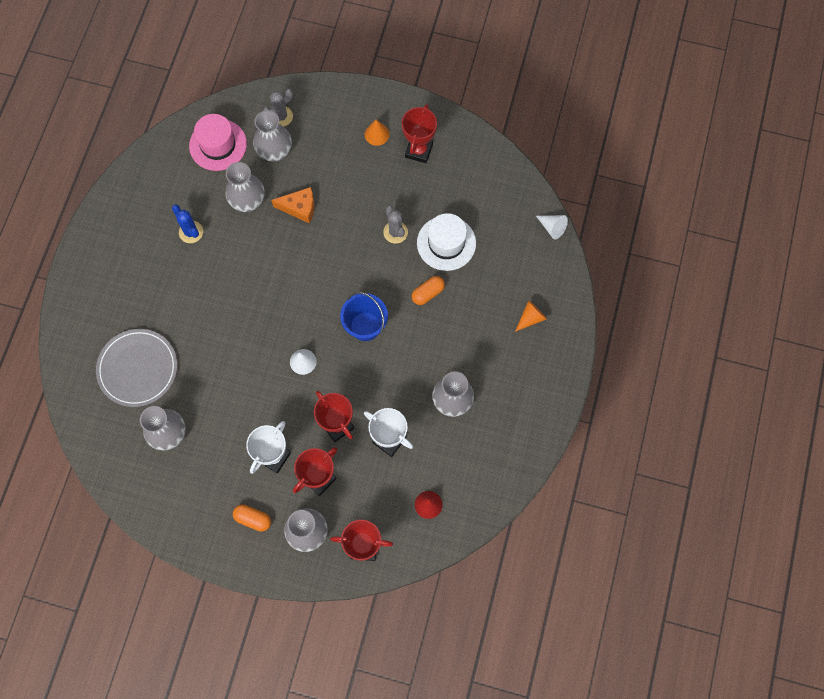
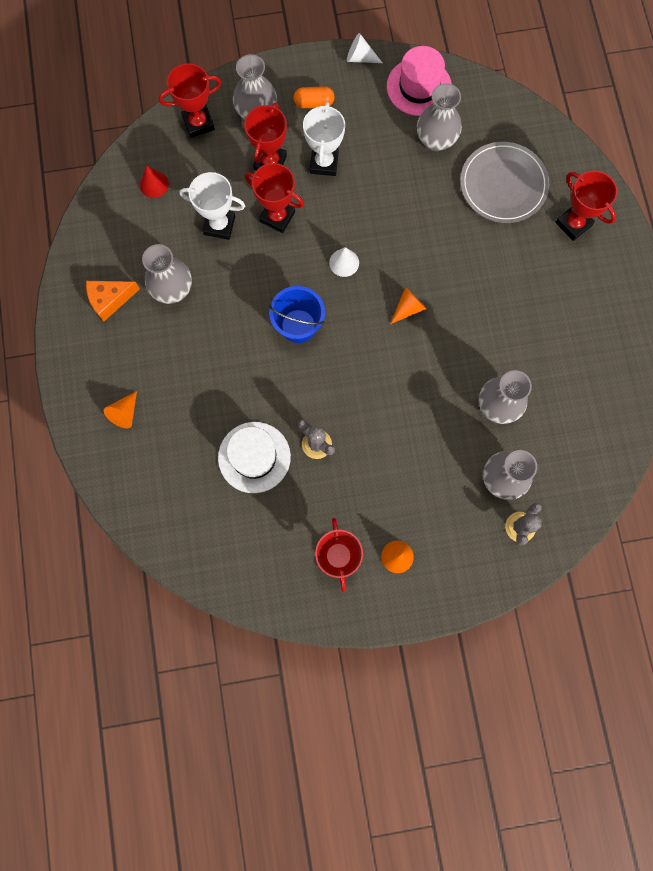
camera: 155 degrees right, 5 degrees up
(103, 311) = (573, 224): none -> red trophy
(191, 232) = (537, 344): blue cactus -> none
(218, 145) = (570, 457): pink hat -> pink hat (419, 87)
(272, 302) = (408, 308): none -> orange cone
(299, 208) = (437, 424): orange cheese -> orange cheese (110, 300)
(428, 293) = (248, 390): orange capsule -> none
(552, 228) = (141, 531): white cone -> white cone (360, 58)

